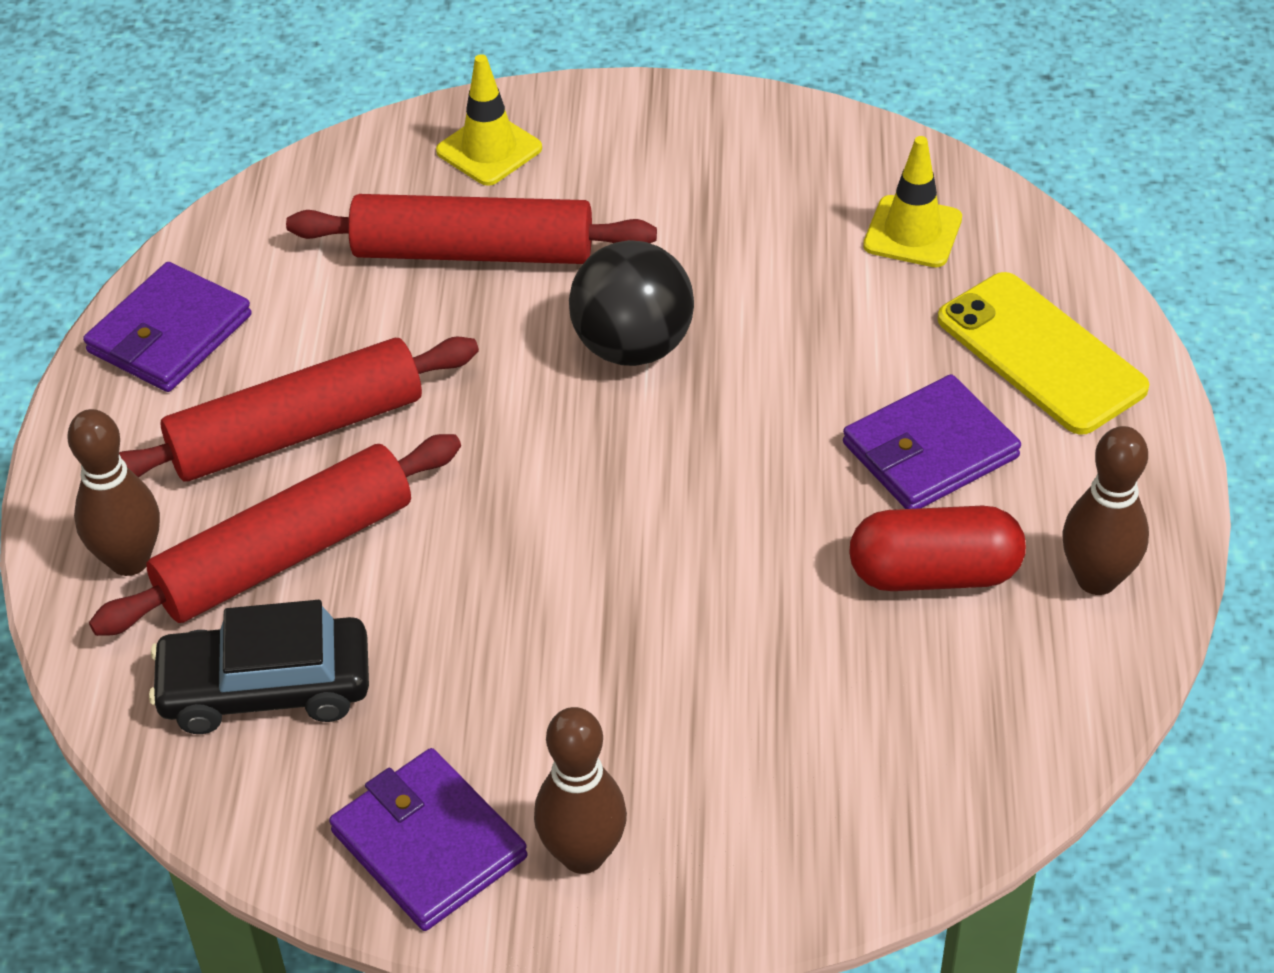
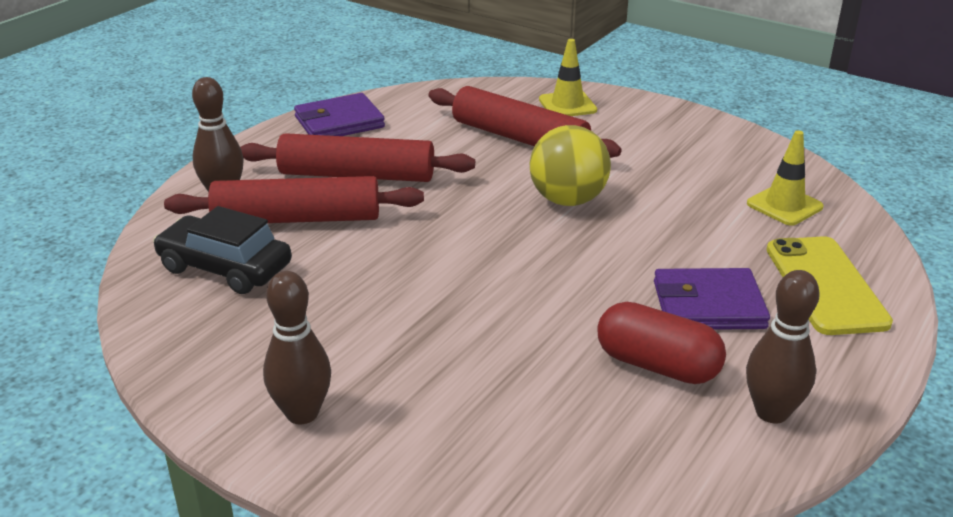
camera: 30 degrees right, 15 degrees down
(428, 845) = (226, 370): purple wallet -> none
(632, 347) = (568, 200): black ball -> yellow ball

